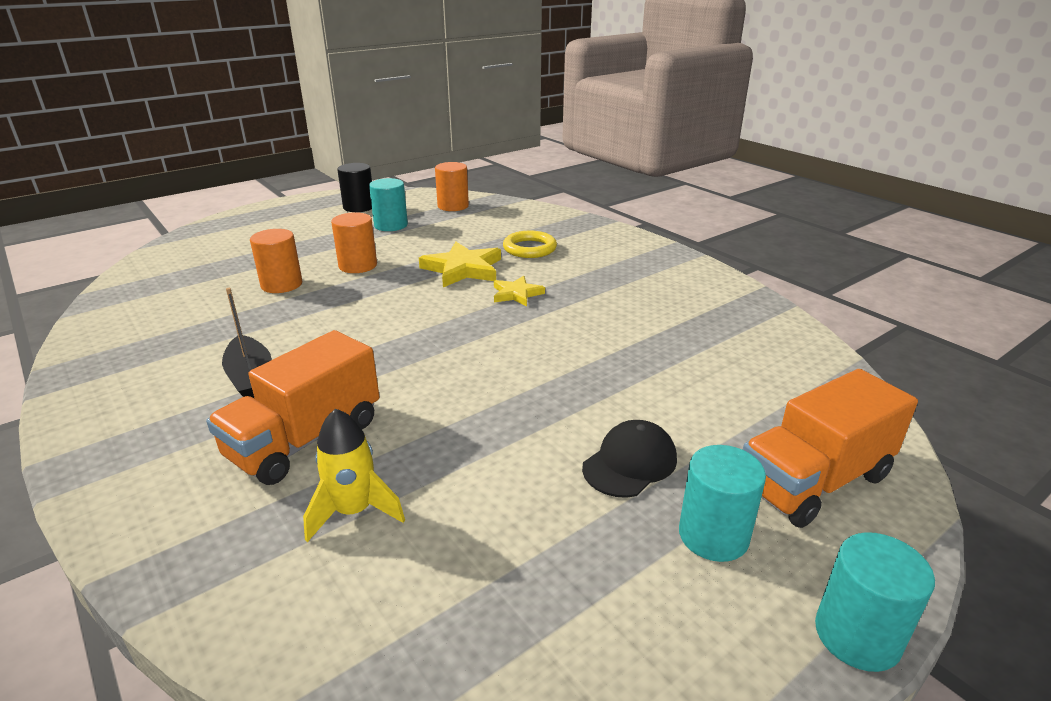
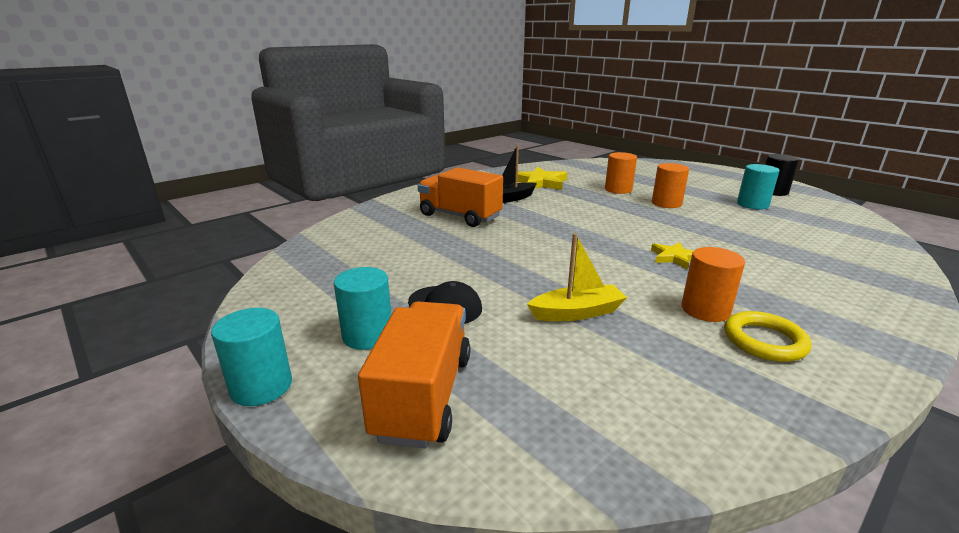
camera: 85 degrees right, 5 degrees down
(354, 511) = (405, 232): yellow rocket -> none
(453, 206) = (835, 221): orange cylinder -> orange cylinder (705, 310)
(463, 269) = (700, 235): yellow star -> yellow star (540, 182)
(529, 248) = (781, 259): yellow ring -> yellow ring (764, 341)
(638, 369) = (577, 313): none -> yellow boat
(813, 481) = (424, 396): orange truck -> orange truck turned 45 degrees clockwise

